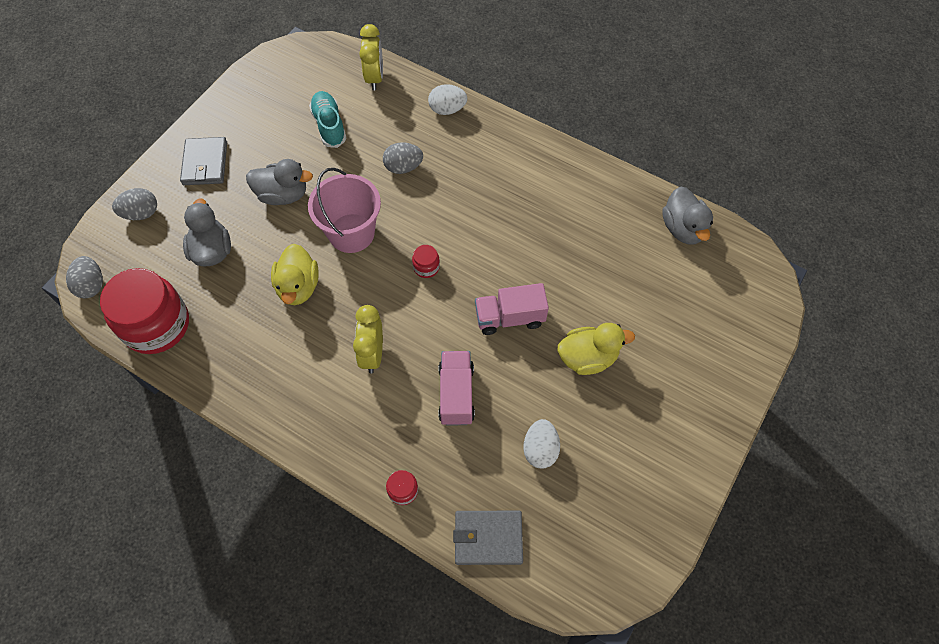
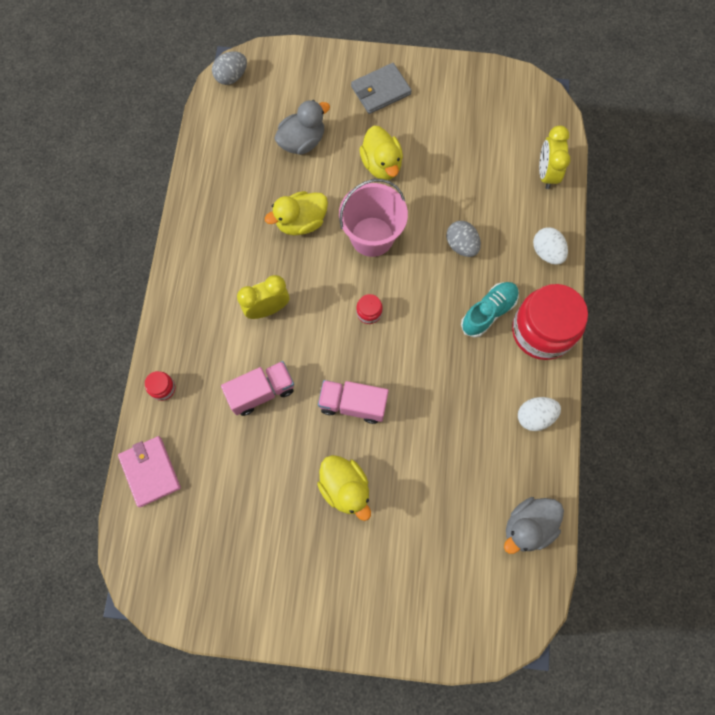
camera: 65 degrees right, 10 degrees up
(141, 213) = (310, 73): grey egg -> none
(156, 325) = (220, 140): red jar -> red jar (542, 331)
(283, 195) = (381, 165): grey duck -> yellow duck
(329, 125) = (472, 163): turquoise shoe -> turquoise shoe (488, 312)
(374, 78) = (546, 173): yellow clock -> yellow clock turned 120 degrees clockwise
(488, 538) = (150, 471): grey wallet -> pink wallet
(509, 318) = (353, 404): pink truck -> pink truck turned 45 degrees counterclockwise
(540, 449) = (242, 482): white egg -> white egg (534, 416)

